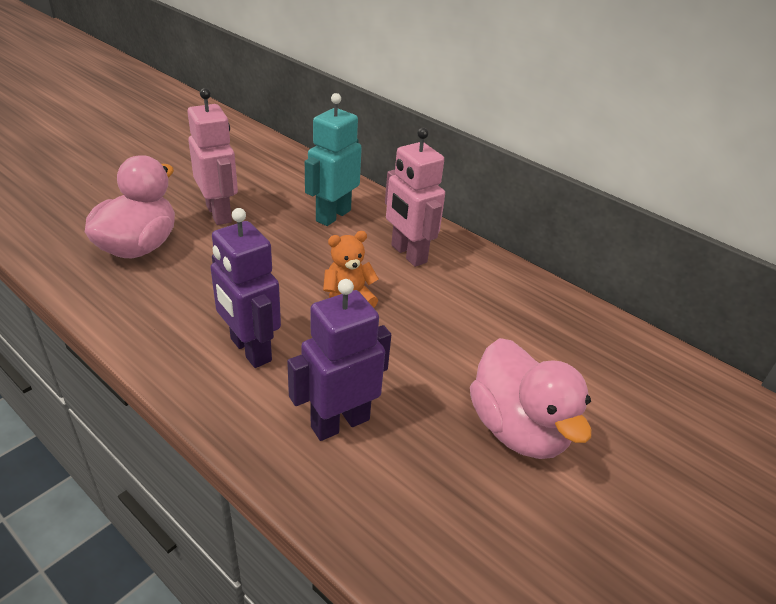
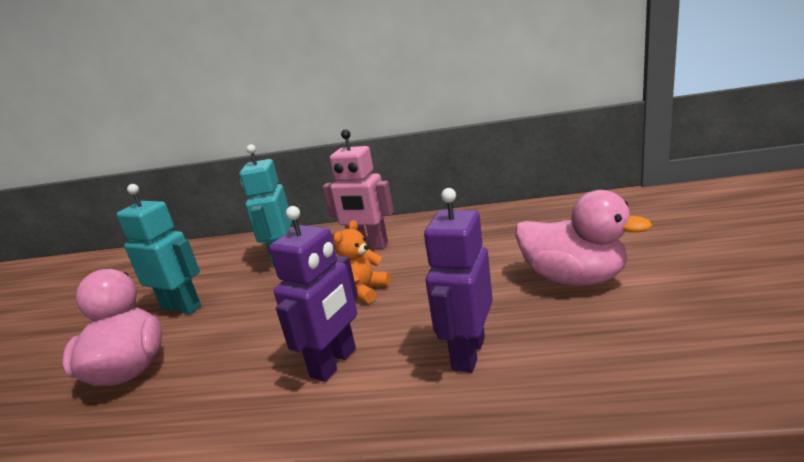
camera: 30 degrees left, 15 degrees down
(219, 213) = (181, 307): pink robot -> turquoise robot
(250, 350) = (334, 363): purple robot -> purple robot turned 75 degrees counterclockwise

